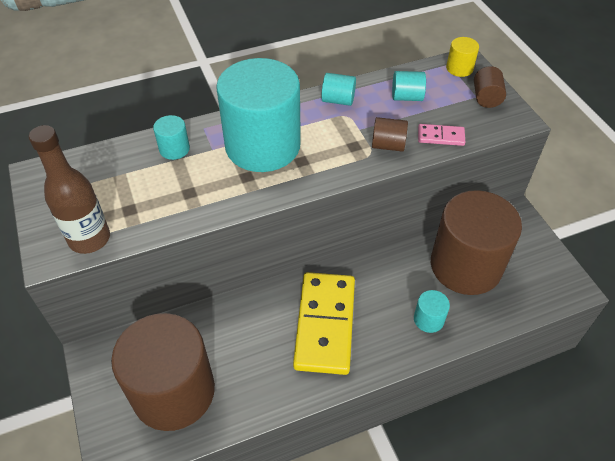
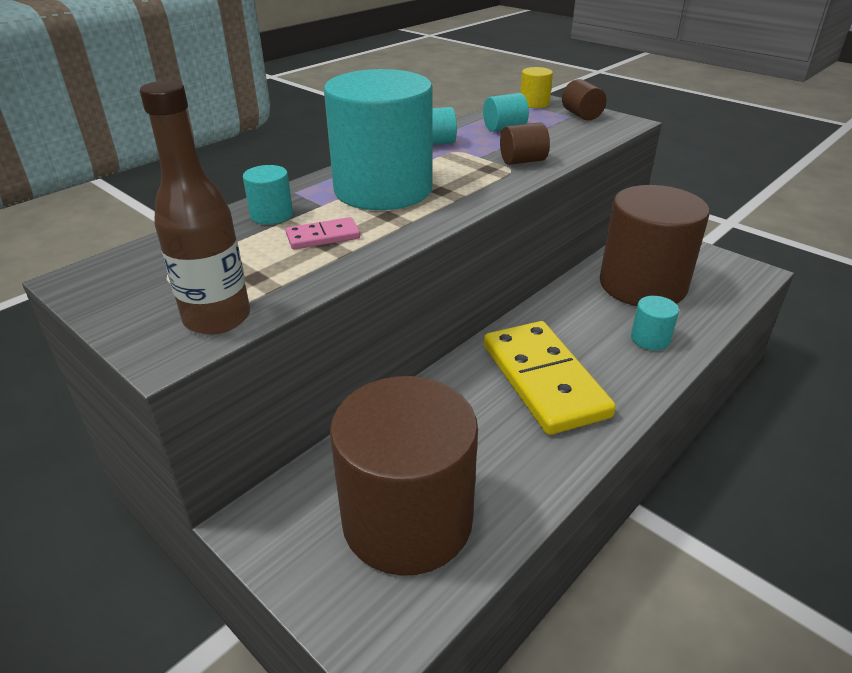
camera: 25 degrees left, 15 degrees down
(440, 137) = (568, 145): pink domino -> pink domino (323, 237)

